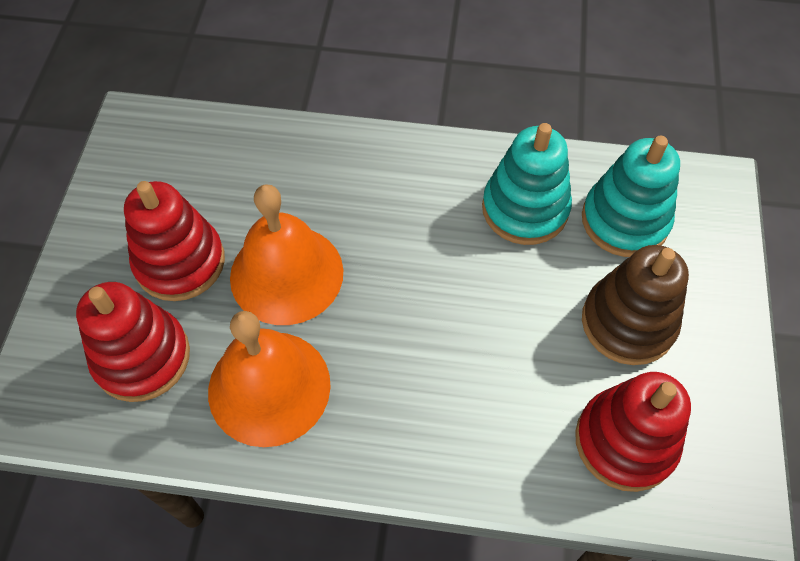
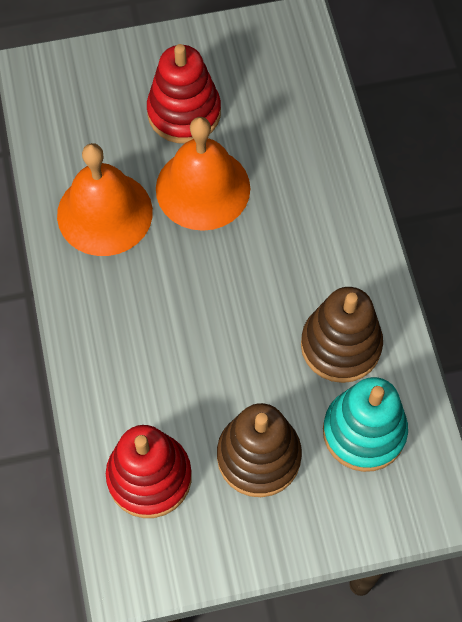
camera: 70 degrees right, 5 degrees up
(142, 357) = (98, 123): red stacking toy -> none
(525, 209) = (340, 345): turquoise stacking toy -> brown stacking toy

